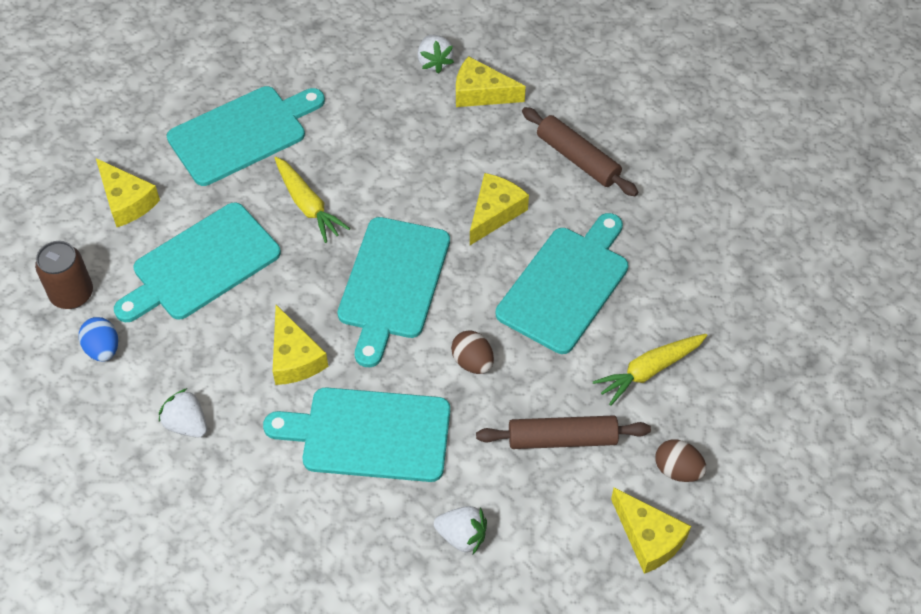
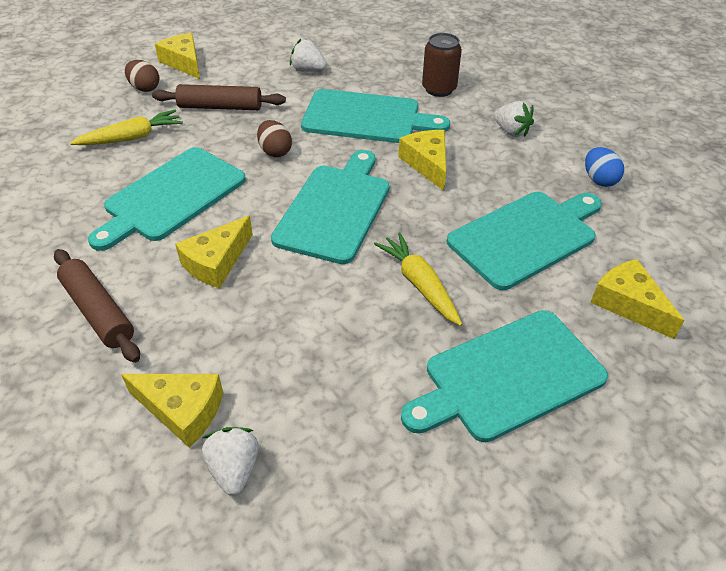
camera: 175 degrees left, 10 degrees down
(72, 294) = (648, 221): brown can -> brown can (439, 89)

